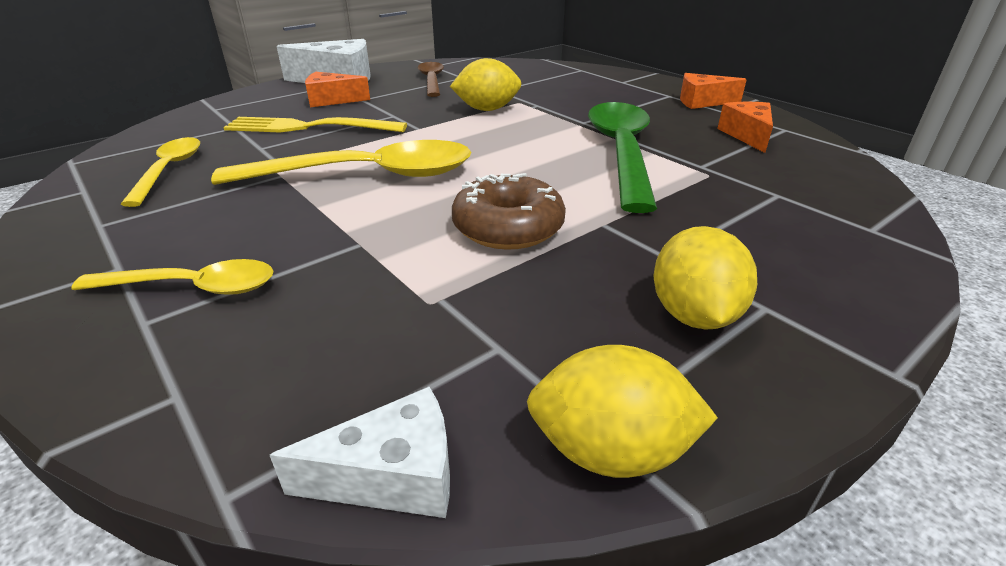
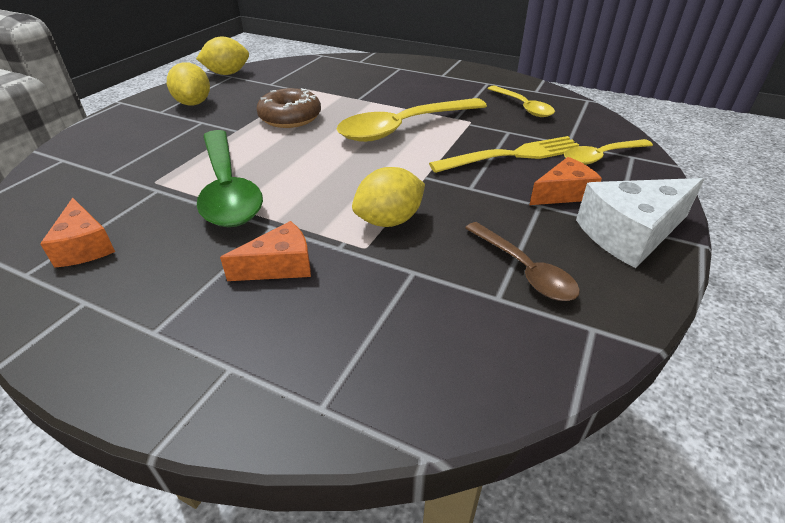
camera: 155 degrees right, 5 degrees up
(192, 287) = (401, 76): yellow spoon -> yellow spoon (601, 157)
(393, 475) = (284, 62): white cheese -> none
(702, 102) = (104, 321): orange cheese -> orange cheese (280, 266)

